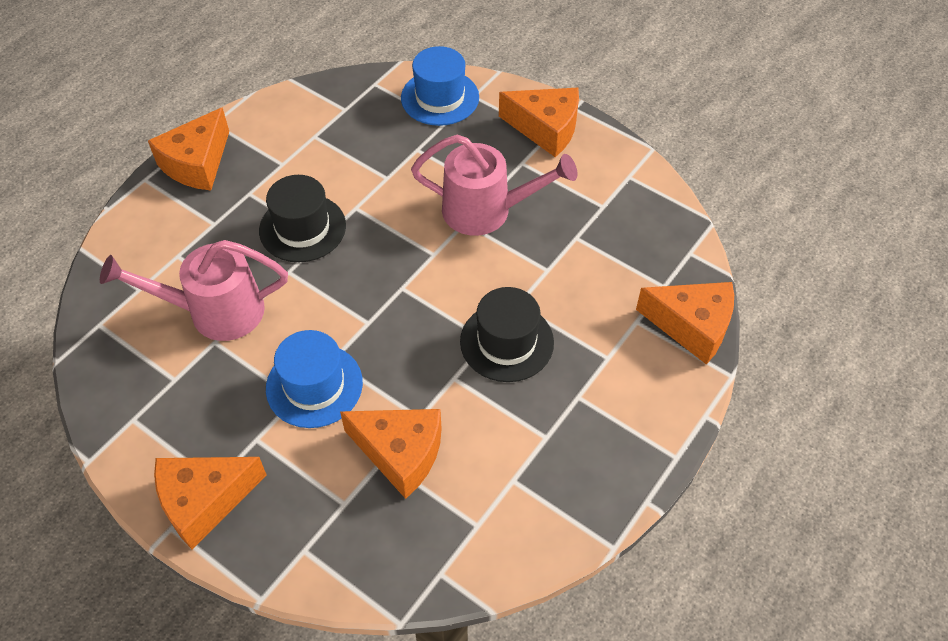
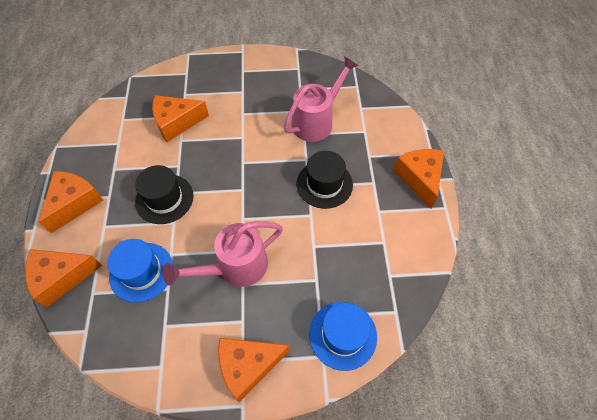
camera: 140 degrees right, 5 degrees up
(204, 501) = (239, 64): orange cheese -> orange cheese (75, 203)
(314, 385) = (239, 123): blue hat -> blue hat (141, 272)

